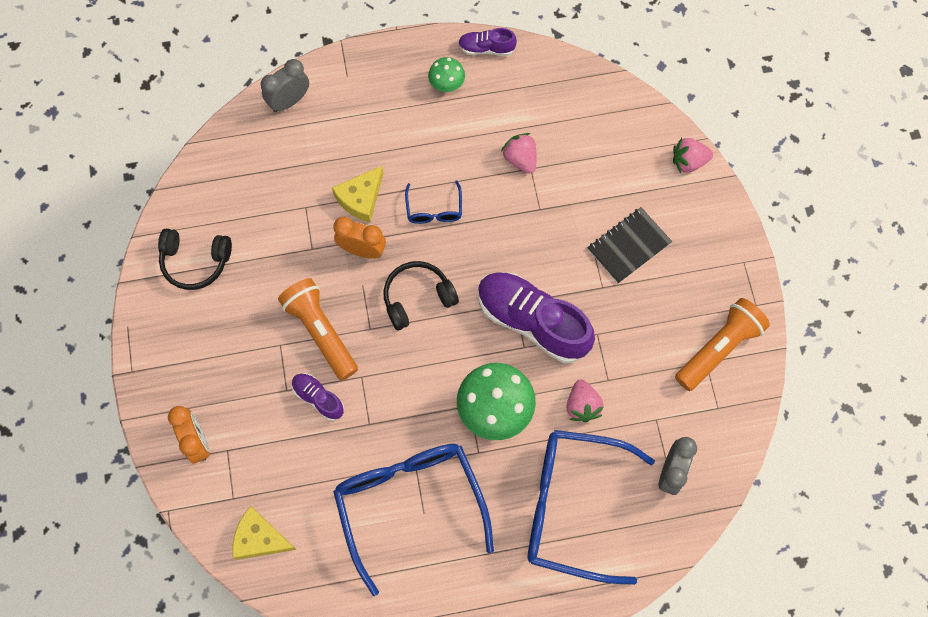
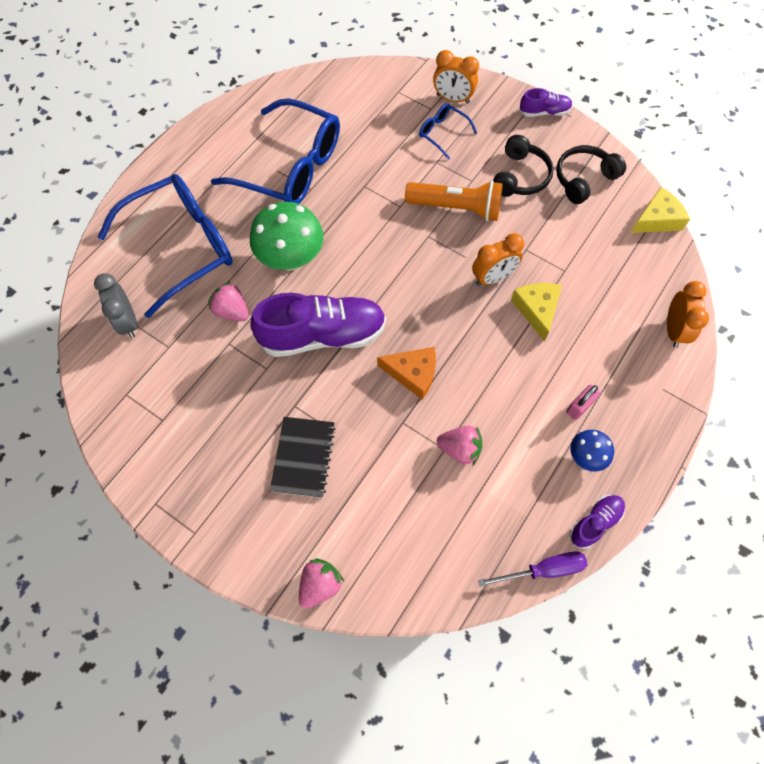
camera: 135 degrees right, 5 degrees down
(260, 538) = (359, 87): yellow cheese -> yellow cheese (657, 219)
(289, 101) = (673, 330): grey clock -> orange clock
(318, 398) = (411, 173): purple shoe -> purple shoe (544, 112)
(413, 114) = (579, 406): none -> pink padlock
(417, 298) = (420, 281): black headphones -> black headphones (520, 177)
(434, 210) = (478, 349): blue glasses -> blue glasses (442, 133)
(446, 84) = (585, 457): green mushroom -> blue mushroom
(497, 234) = (413, 373): none -> orange cheese
(546, 53) = (543, 570): none -> purple screwdriver
(718, 348) = (159, 439): orange flashlight -> none

